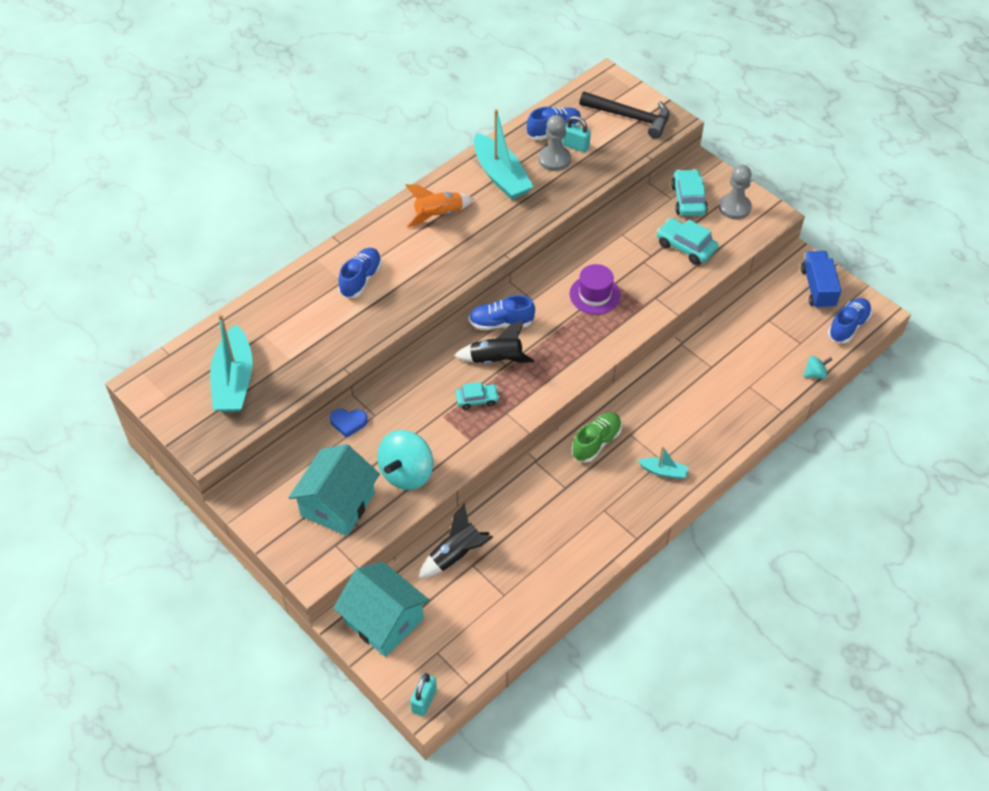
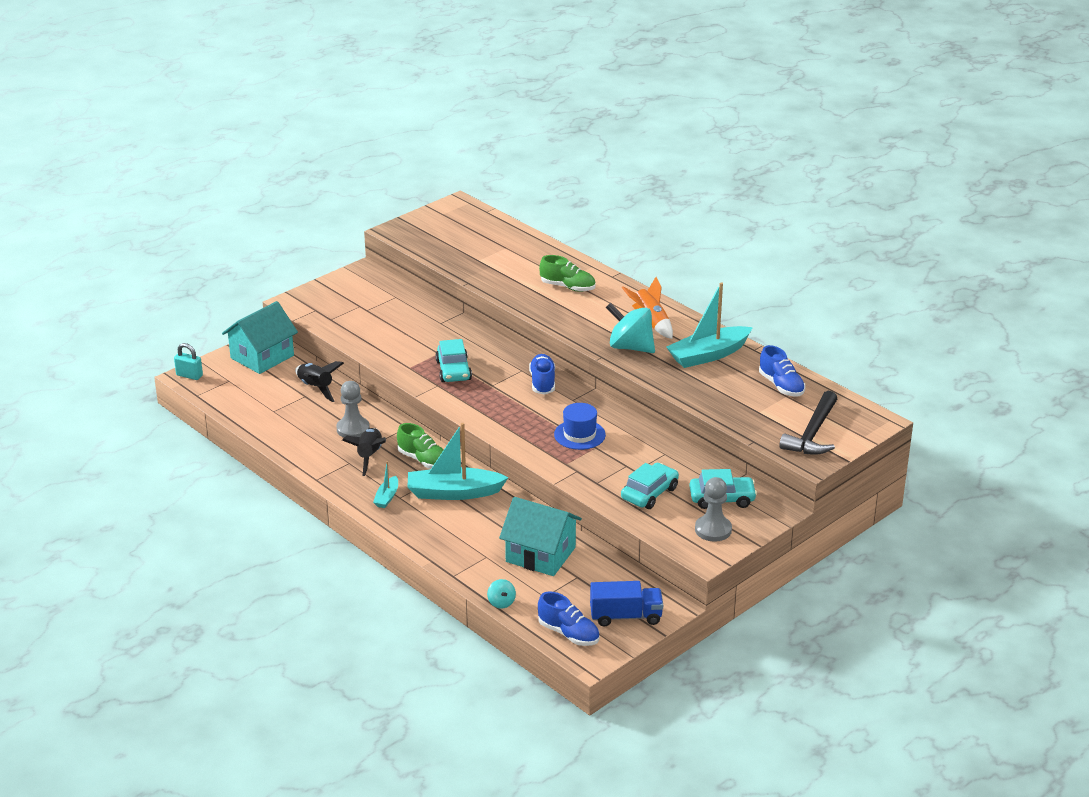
camera: 90 degrees right, 20 degrees down
(234, 381) = (458, 238): turquoise boat -> turquoise boat (454, 493)
(337, 504) = (353, 309): turquoise house -> turquoise house (540, 554)
(348, 423) = (433, 311): blue heart -> none
(361, 279) = (568, 287): blue shoe -> green shoe
(407, 473) = (379, 338): turquoise spinning top -> turquoise spinning top (630, 347)
(477, 399) = (453, 370): turquoise car -> turquoise car, size x1.55
(496, 360) = (498, 380): black rocket -> black rocket (369, 456)
(554, 159) = (737, 385): grey pawn -> grey pawn (353, 429)
(575, 146) = (760, 398): turquoise padlock -> none
(594, 295) = (579, 435): purple hat -> blue hat

